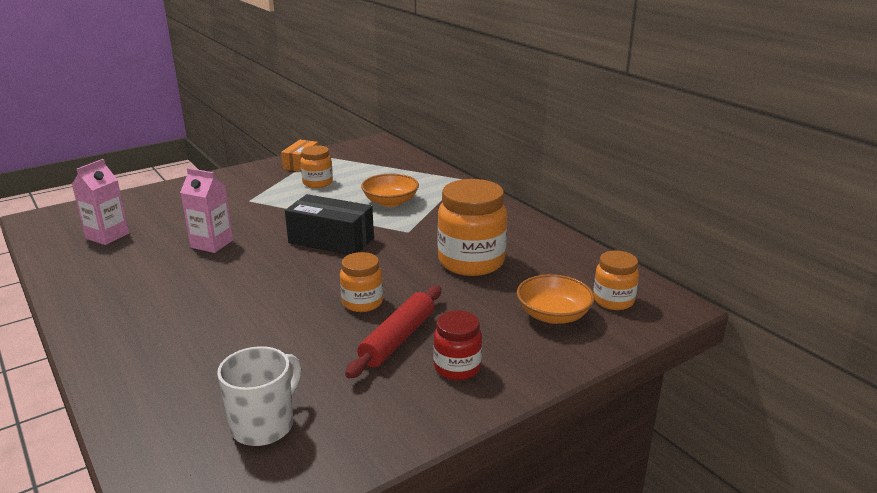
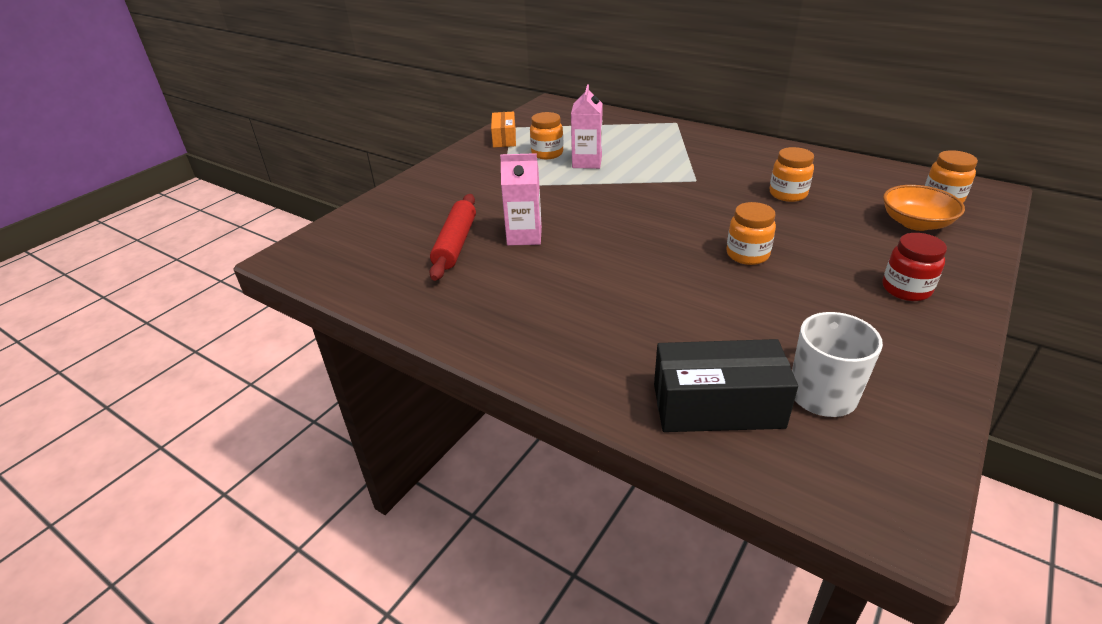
camera: 20 degrees left, 10 degrees up
(107, 236) = (398, 255): pink carton -> pink carton (587, 162)
(331, 240) = (637, 205): black box -> black box (717, 405)
(390, 202) = (642, 157): orange bowl -> none
(397, 339) = (823, 279): red rolling pin -> red rolling pin (455, 244)
(471, 262) = (788, 194): orange jar -> orange jar, size x0.56

